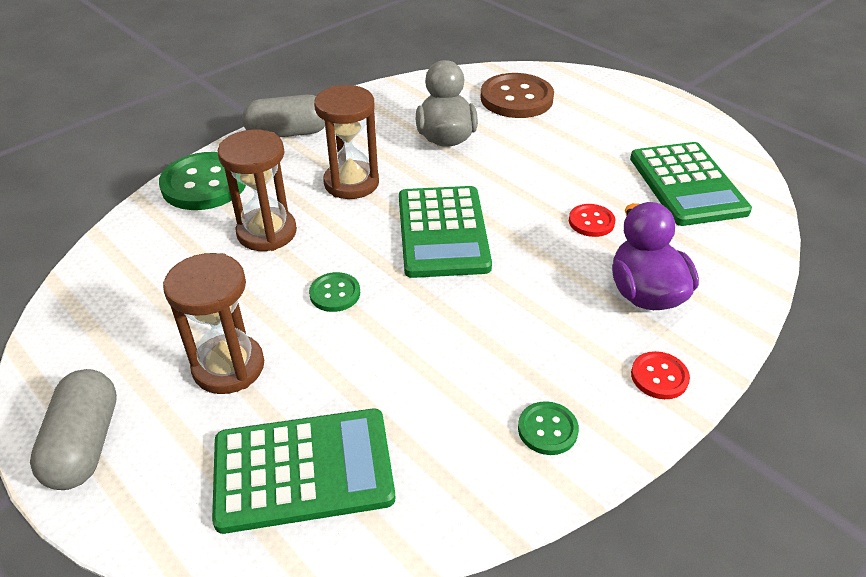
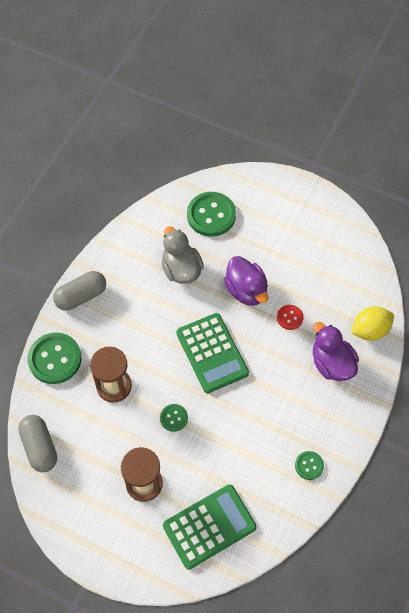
camera: 20 degrees left, 20 degrees up
(84, 444) = (101, 550): grey capsule -> grey capsule (39, 447)
(351, 183) = (142, 329): brown hourglass -> none
(516, 98) = (211, 215): brown button -> green button
(533, 178) = (246, 290): none -> purple duck
(659, 377) = (351, 417): red button -> none
(687, 185) = (334, 268): green calculator -> none
(730, 268) = (370, 330): none -> yellow lemon

